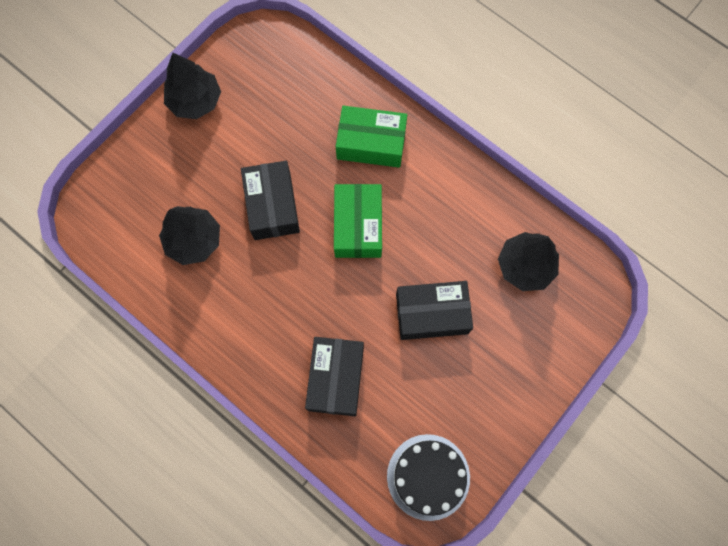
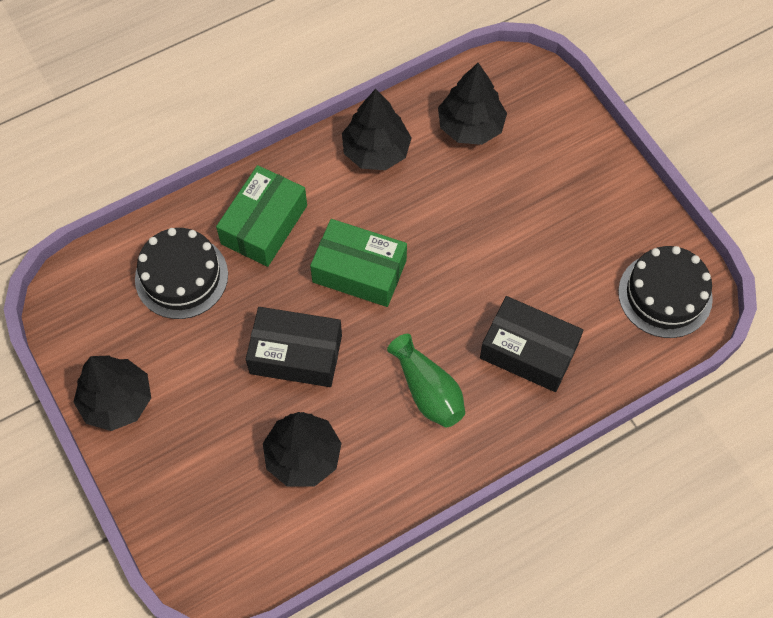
camera: 70 degrees left, 10 degrees down
(275, 312) = (428, 391): none -> green vase
(306, 103) = (181, 276): none -> black cake
(432, 313) = (489, 231): black box -> none
(470, 201) = (376, 151): none -> black tree

